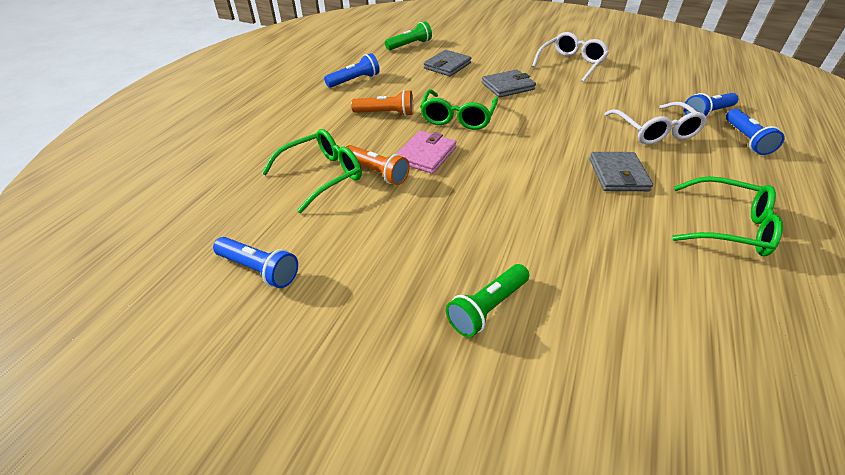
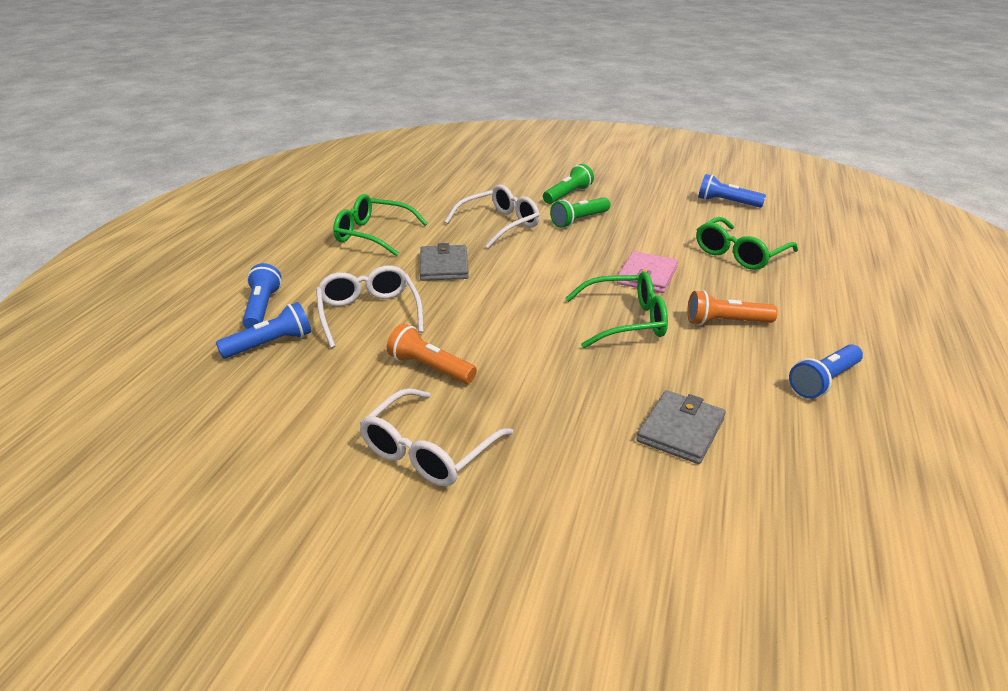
camera: 175 degrees right, 10 degrees down
(377, 172) = (688, 258): orange flashlight -> orange flashlight (430, 368)
(409, 45) = (799, 502): green flashlight -> green flashlight (579, 220)
(457, 118) = (625, 321): green glasses -> green glasses turned 75 degrees clockwise
(507, 86) = (559, 381): grey wallet -> none
(579, 237) = (499, 224): none -> white glasses

